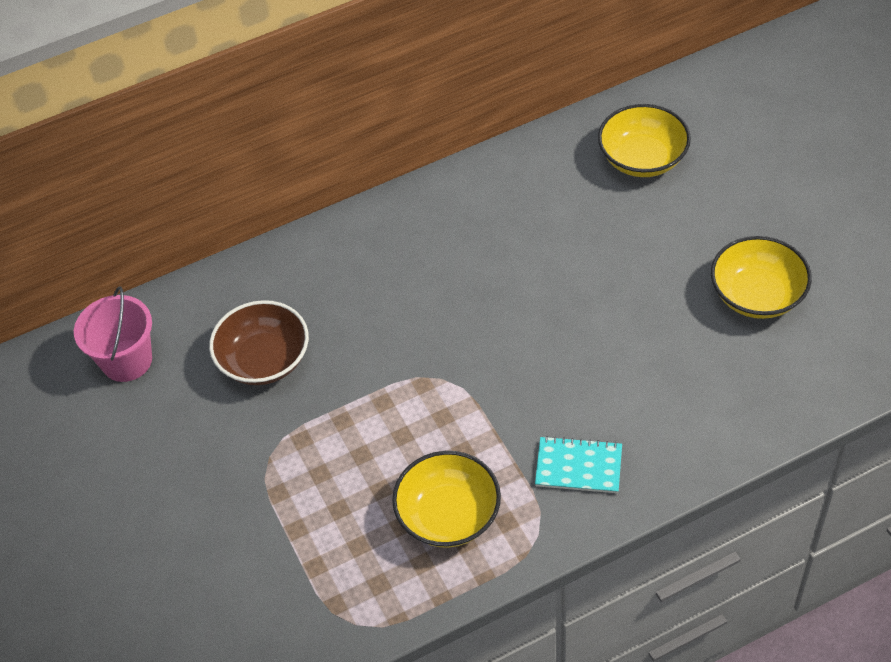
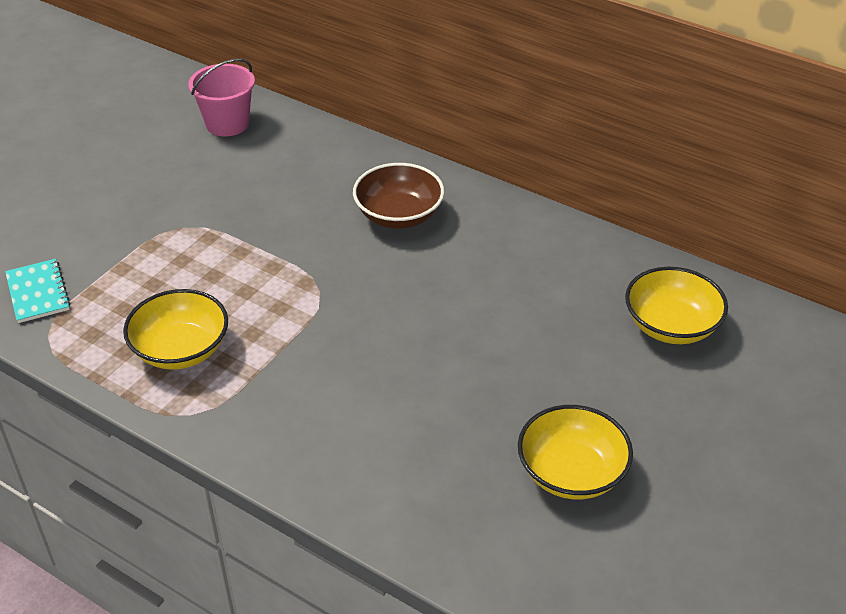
camera: 55 degrees right, 10 degrees down
(264, 360) = (272, 188): brown bowl -> brown bowl (399, 215)
(578, 466) = (279, 414): turquoise notebook -> turquoise notebook (38, 292)

